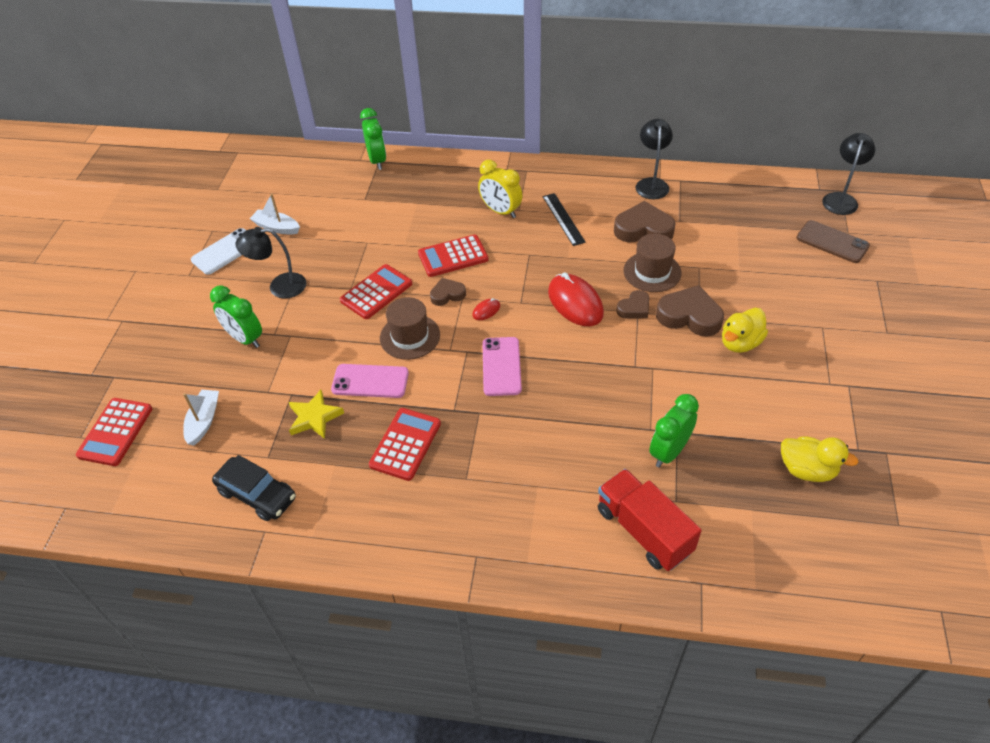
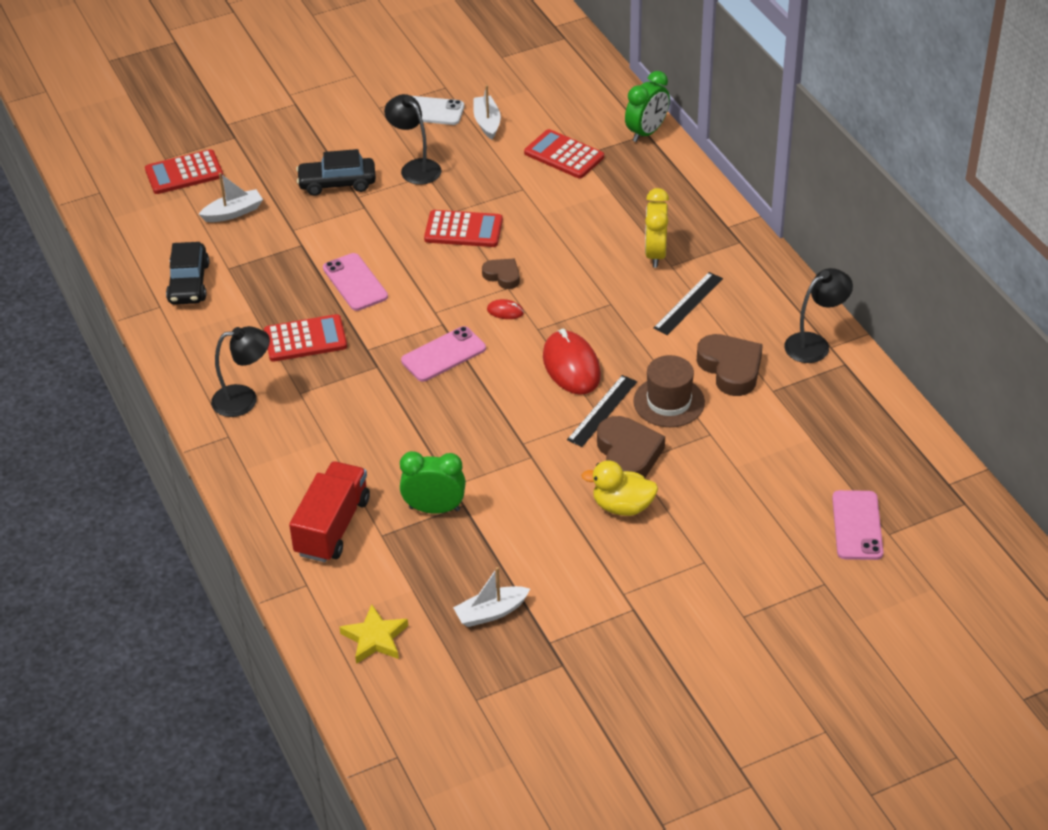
camera: 55 degrees right, 5 degrees down
(245, 339) = (337, 183): green clock -> black car
(314, 417) = (289, 271): yellow star -> yellow star (375, 638)
(410, 336) = (428, 279): brown hat -> none
(453, 256) = (557, 254): red calculator -> red calculator (564, 155)
(575, 303) = (571, 366): red mouse -> red mouse turned 45 degrees counterclockwise
(634, 308) = (602, 410): brown heart -> black ruler
(807, 470) = (491, 612): yellow duck -> white boat
(832, 242) = (857, 525): brown phone -> pink phone
(840, 199) = (947, 508): black lamp -> black lamp (244, 399)

